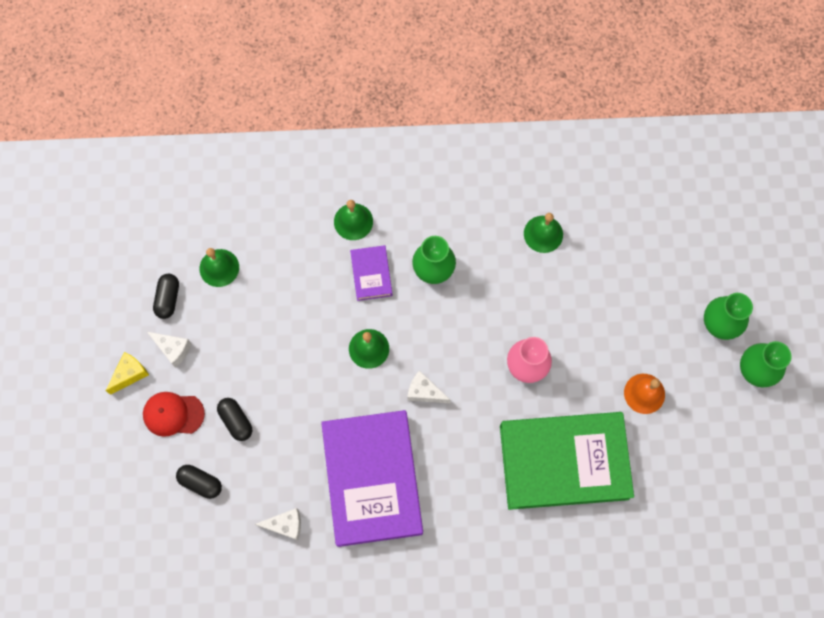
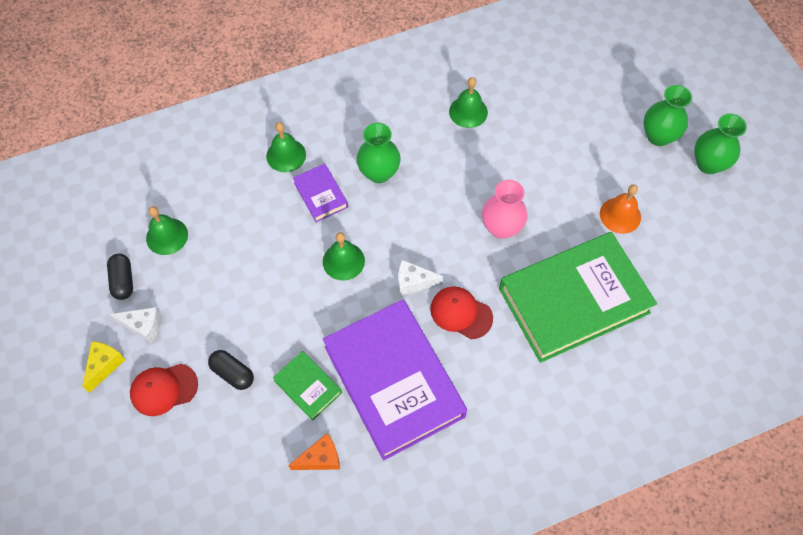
camera: 20 degrees left, 10 degrees down
(200, 482) = (215, 447): black capsule -> none
(285, 525) = (321, 458): white cheese -> orange cheese
(296, 457) = (308, 387): none -> green book
(456, 437) = (461, 313): none -> red cap

